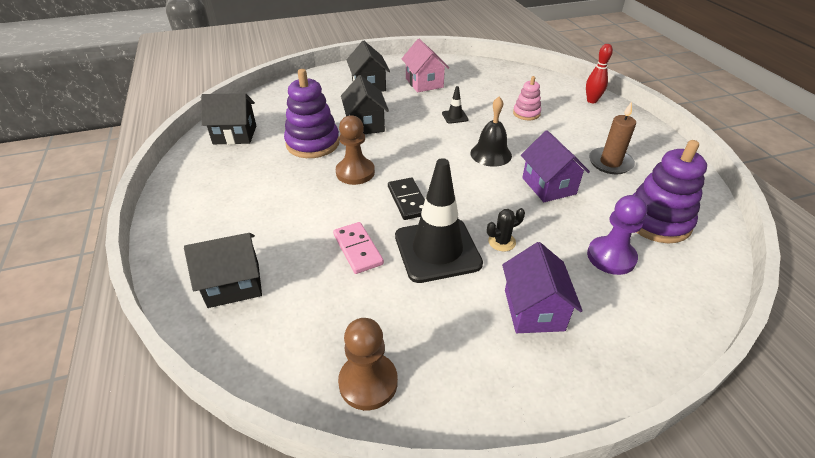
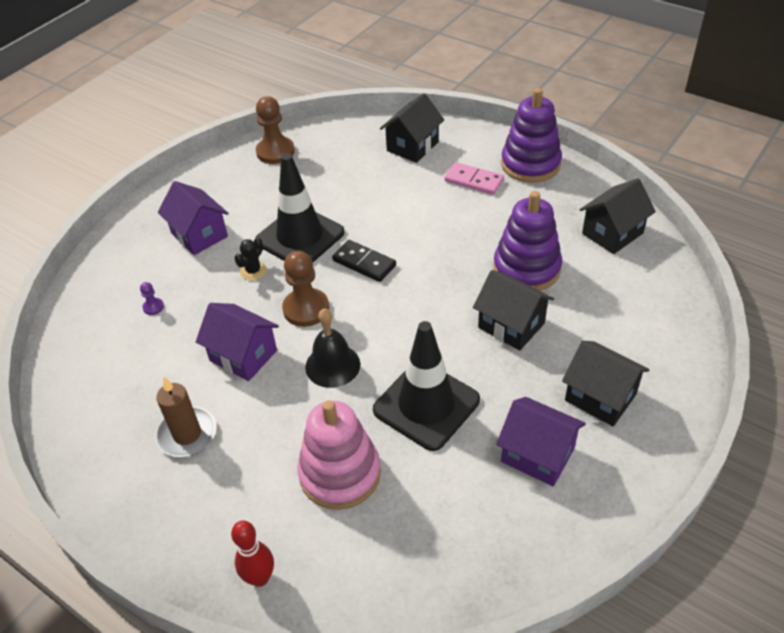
camera: 145 degrees right, 5 degrees up
(355, 172) = (443, 262): brown pawn -> brown pawn (306, 309)
(358, 249) = (360, 206): pink domino -> pink domino (473, 181)
(424, 83) = (537, 455): pink house -> purple house
(455, 116) = (426, 405): black traffic cone -> black traffic cone, size x2.41
(526, 113) = (340, 474): pink stacking toy -> pink stacking toy, size x1.81
(611, 257) = (153, 307): purple pawn -> purple pawn, size x0.45
(657, 221) = (117, 371): purple stacking toy -> purple stacking toy (530, 164)

